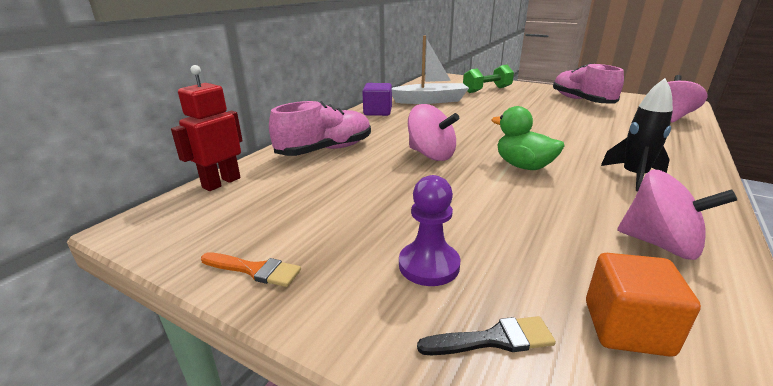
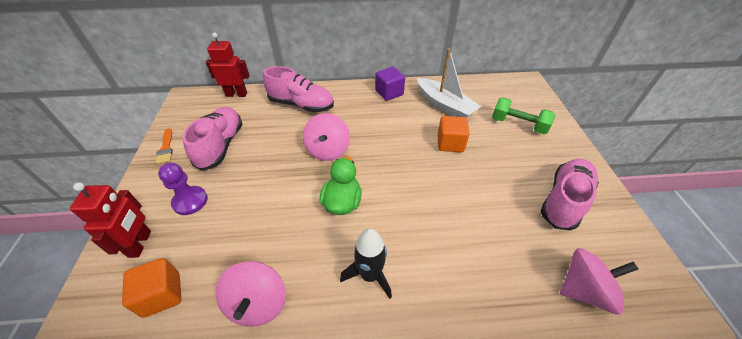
camera: 55 degrees right, 20 degrees up
(327, 216) = (221, 145): none -> pink shoe
(484, 111) = (450, 143): none -> orange cube
(493, 339) = (140, 244): black brush -> red robot

